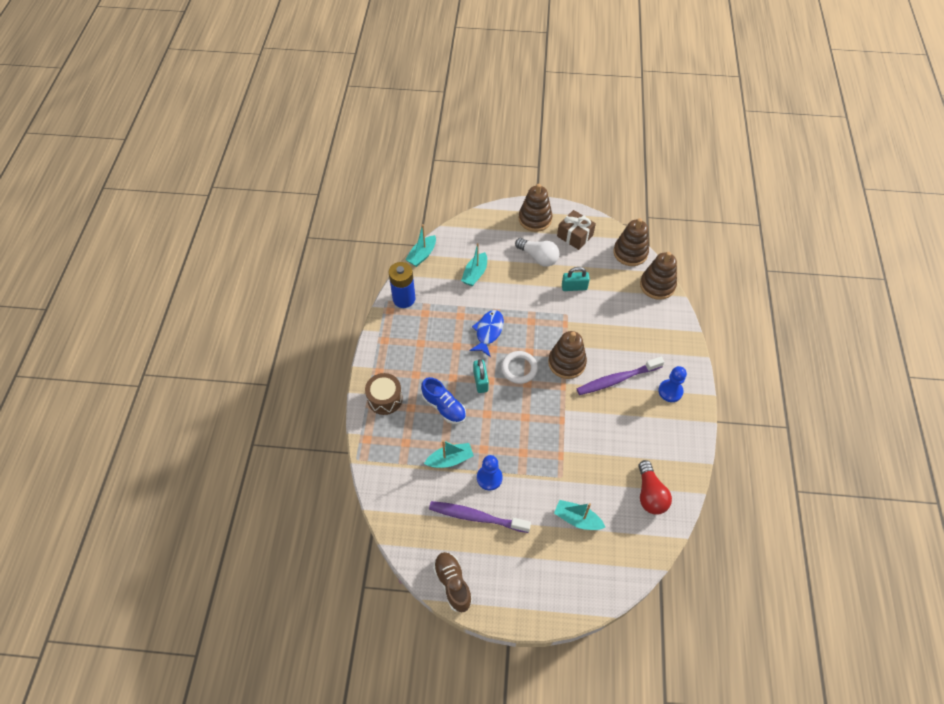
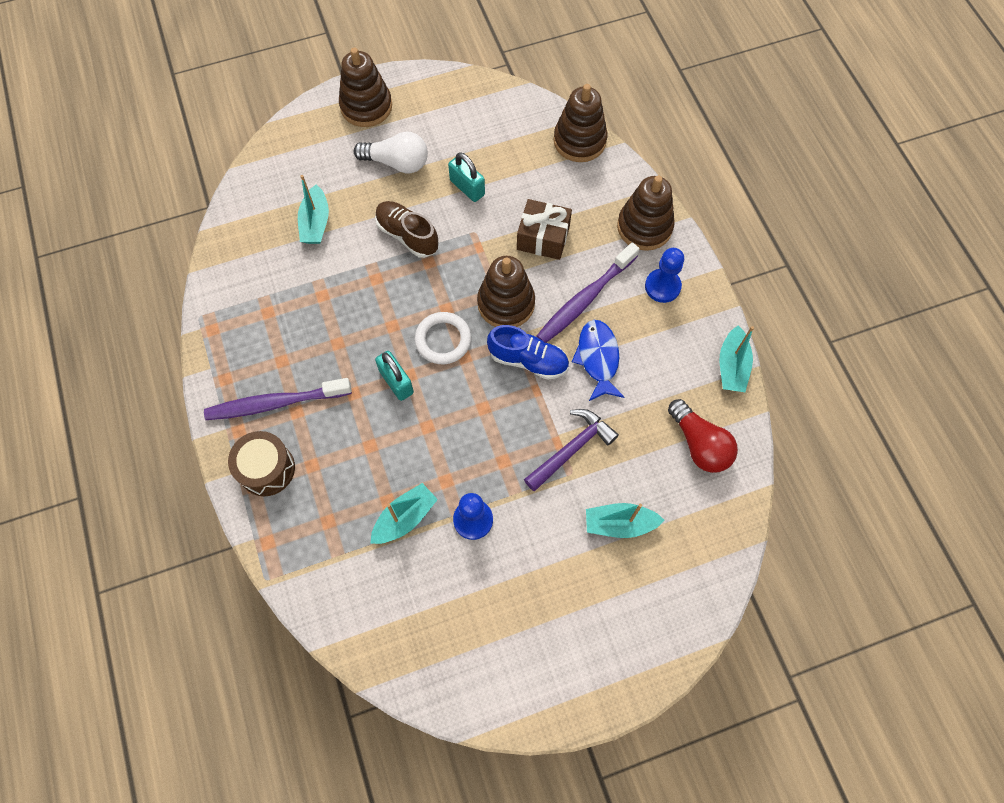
camera: 25 degrees left, 10 degrees up
(404, 299) = (225, 303): blue battery -> none
(422, 255) = (222, 224): turquoise boat -> turquoise boat (732, 366)
(444, 407) = (360, 443): blue shoe -> blue shoe (528, 360)
(452, 584) = (491, 699): brown shoe -> brown shoe (407, 235)
(476, 517) = (480, 585): purple toothbrush -> purple toothbrush (275, 403)
(488, 332) = (374, 303): blue fish -> blue fish (598, 358)
(568, 463) = (571, 449): none -> purple hammer
(574, 287) = (467, 187): turquoise padlock -> turquoise padlock turned 75 degrees clockwise
(575, 236) = (434, 110): brown gift -> brown gift (543, 238)
(630, 253) = (522, 107): brown stacking toy -> brown stacking toy (644, 227)

